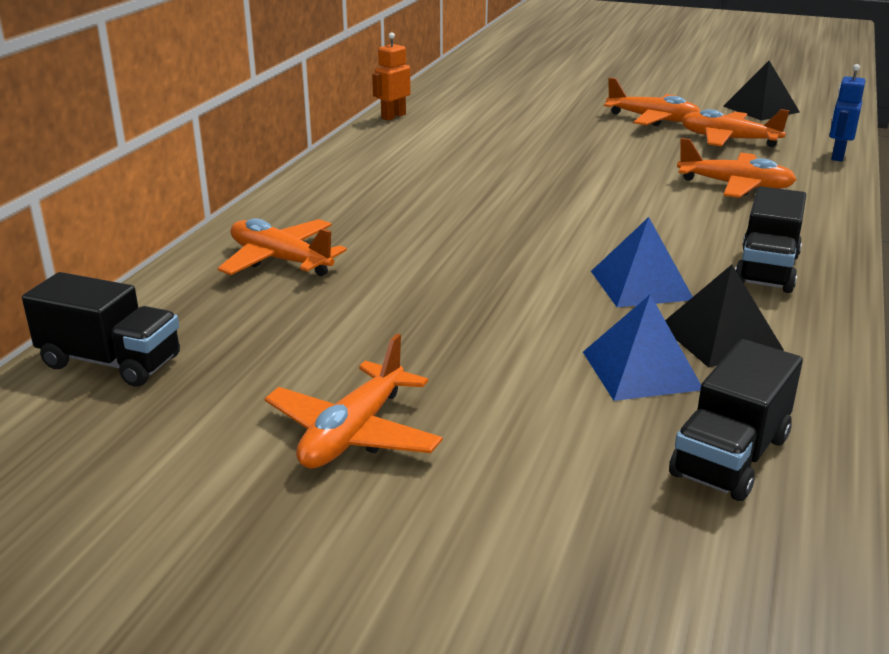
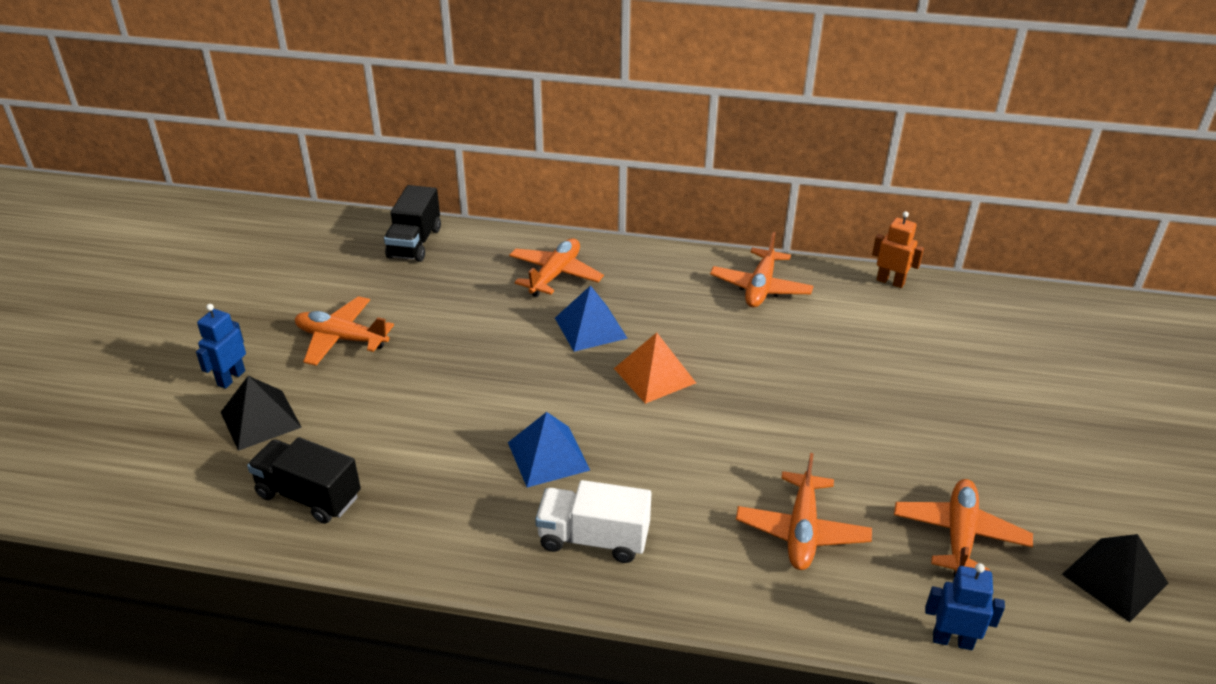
camera: 80 degrees right, 10 degrees up
(427, 560) = (231, 378): none -> blue robot
(508, 222) = (654, 375): none -> orange pyramid
(641, 370) = (414, 455): blue pyramid -> blue pyramid (590, 328)
(653, 119) = (998, 469): orange plane -> orange plane (760, 287)
(720, 337) = (465, 500): black pyramid -> black pyramid (260, 419)
(766, 270) = (593, 538): black truck -> white truck

